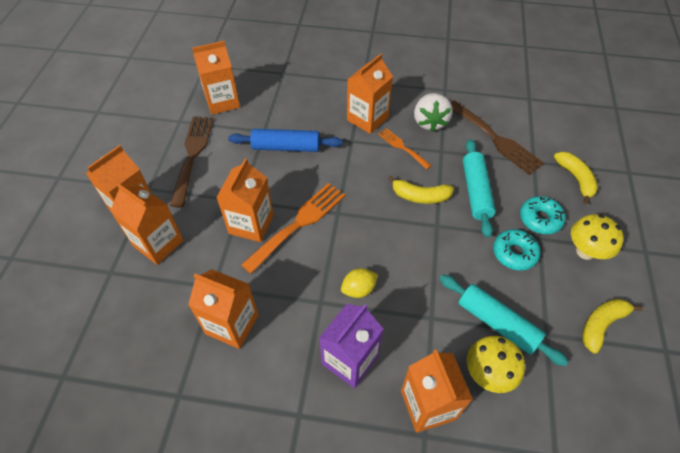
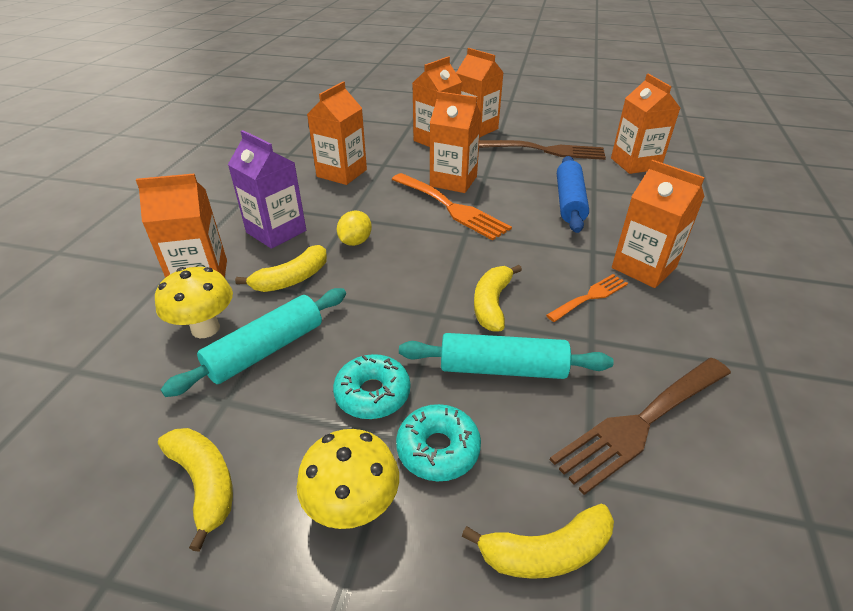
camera: 95 degrees right, 15 degrees down
(358, 289) = (355, 242): yellow lemon -> yellow lemon turned 45 degrees clockwise
(417, 327) = (292, 279): none -> yellow banana
(430, 122) = (660, 335): white strawberry -> none

